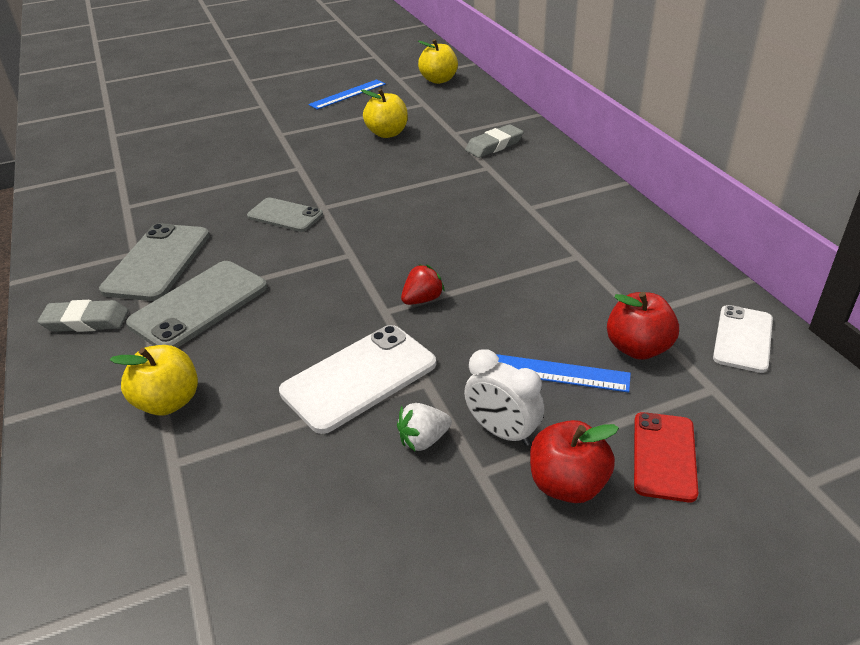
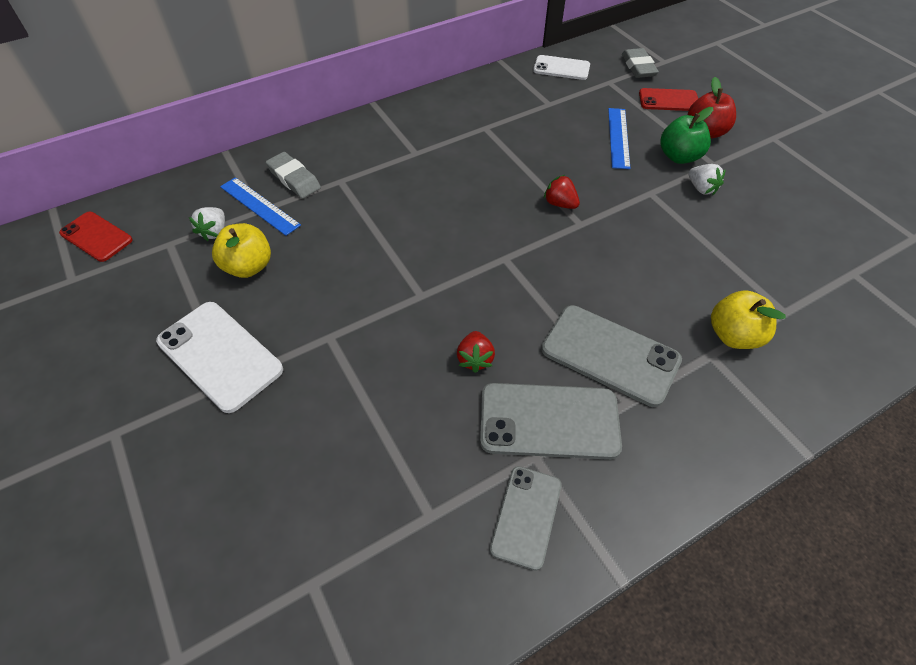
camera: 100 degrees left, 15 degrees up
(86, 321) = (664, 450): grey eraser -> grey eraser (638, 67)
(240, 230) = (475, 359): none -> red strawberry
(285, 215) = (440, 324): grey phone -> grey phone (526, 516)
(347, 94) = (109, 328): blue ruler -> blue ruler (259, 206)
(359, 378) = (660, 227): white phone -> white phone (219, 355)
(432, 118) = (214, 232): none -> white strawberry
(438, 80) = (96, 237): yellow apple -> red phone
(502, 432) = (679, 157): white clock -> green apple
(638, 348) = (583, 105): red apple -> none

